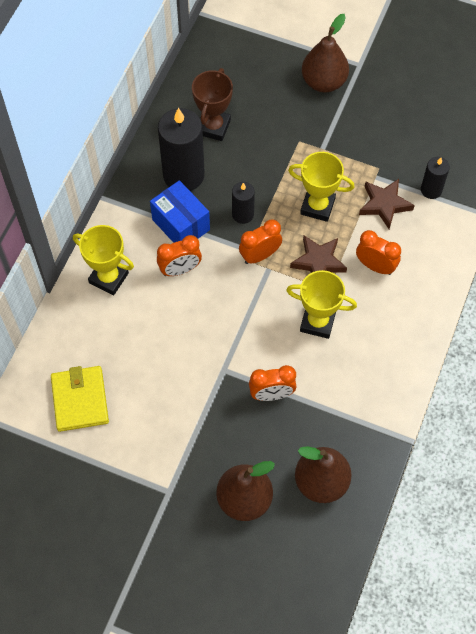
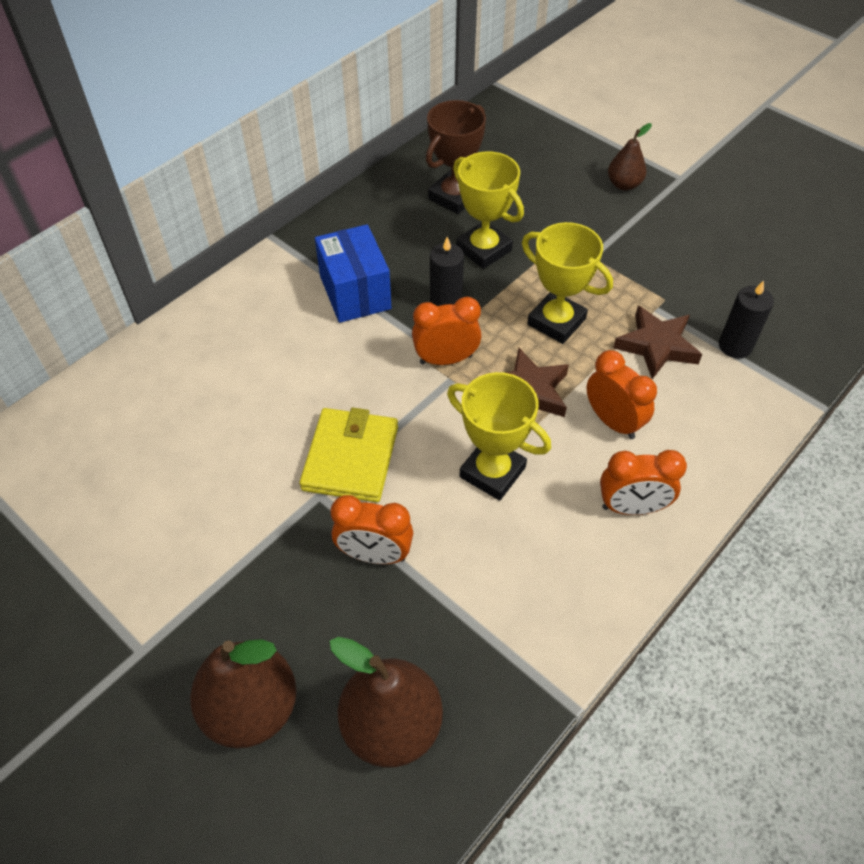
camera: 20 degrees right, 10 degrees down
(80, 400) = (93, 470): yellow wallet -> yellow wallet (351, 458)
(108, 278) = (224, 328): yellow trophy -> yellow trophy (483, 249)
(180, 269) = (325, 345): orange clock -> orange clock (631, 507)
(183, 175) = (388, 238): black candle -> none
(324, 82) = (624, 185): brown pear -> brown pear, size x0.57

